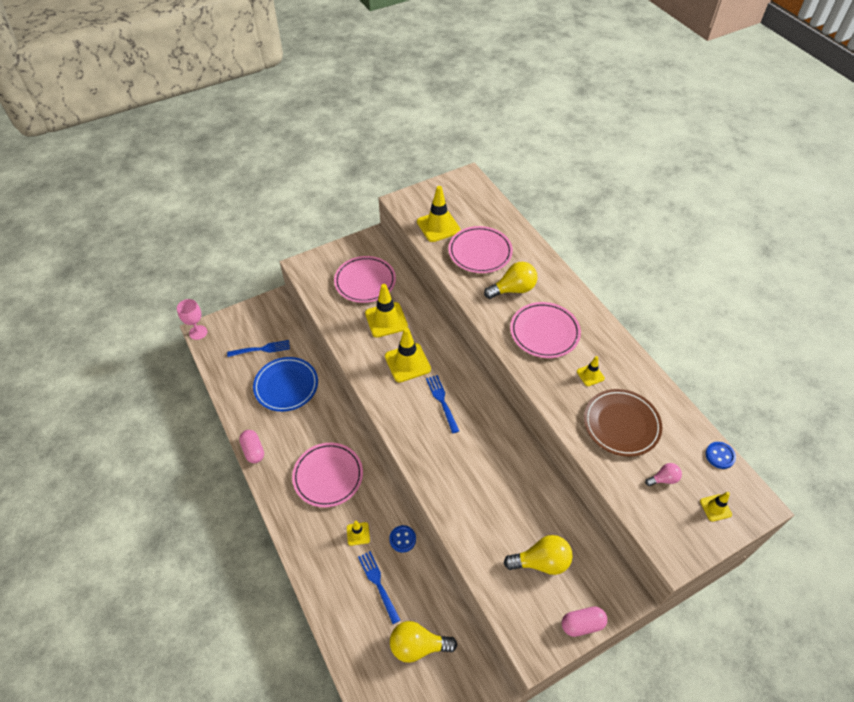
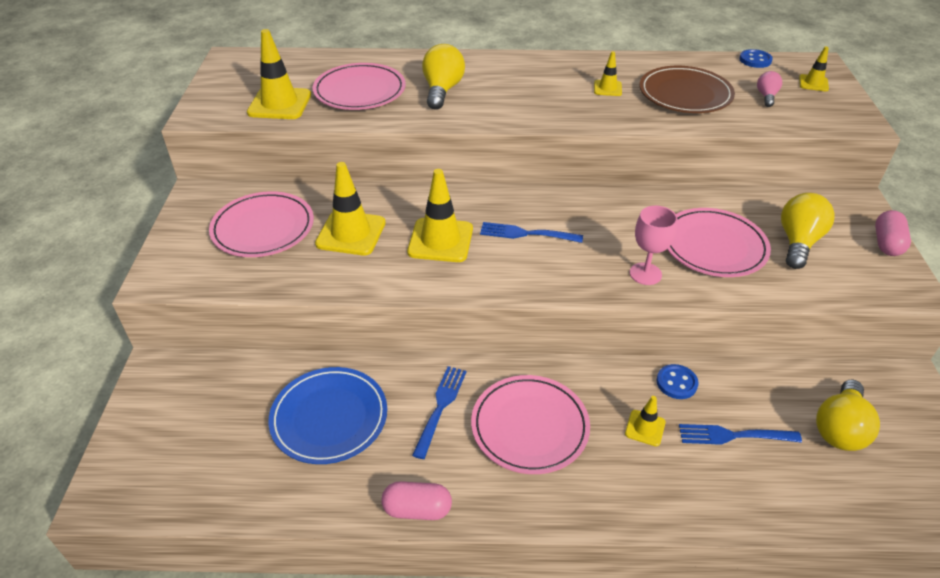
camera: 60 degrees left, 10 degrees down
(198, 332) = (96, 507): pink goblet -> pink goblet (645, 274)
(261, 349) = (228, 425): blue fork -> blue fork (440, 408)
(544, 332) = (524, 93): pink plate -> pink plate (713, 246)

